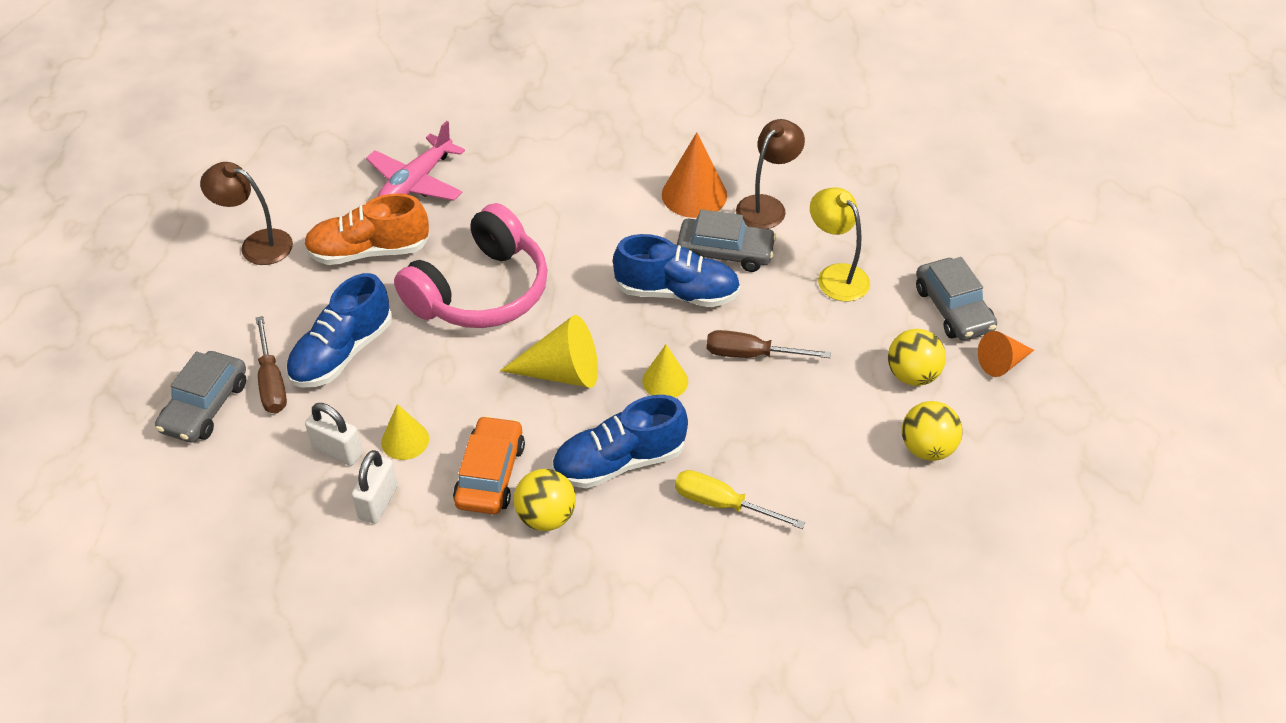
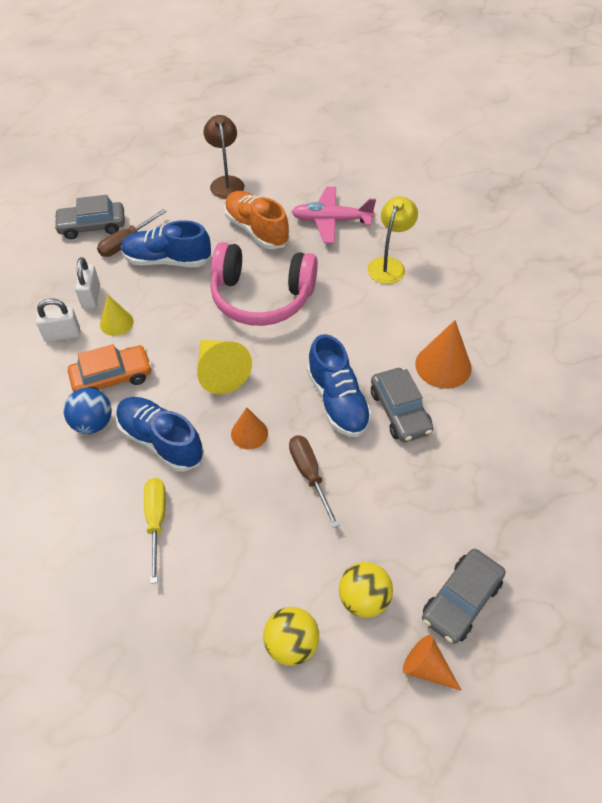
camera: 60 degrees right, 5 degrees up
(546, 517) = (93, 423): yellow ball -> blue ball
(665, 381) = (249, 433): yellow cone -> orange cone
(767, 206) = (470, 415): brown lamp -> none
(836, 275) = (432, 495): yellow lamp -> yellow lamp (389, 265)

